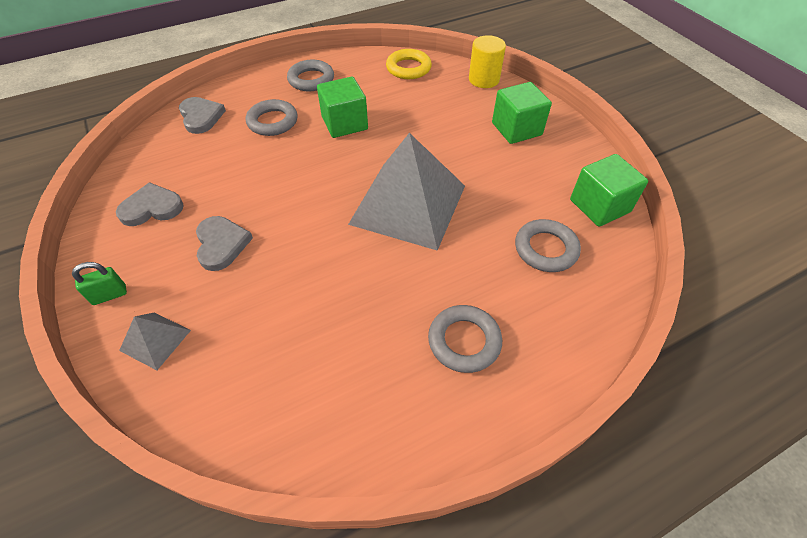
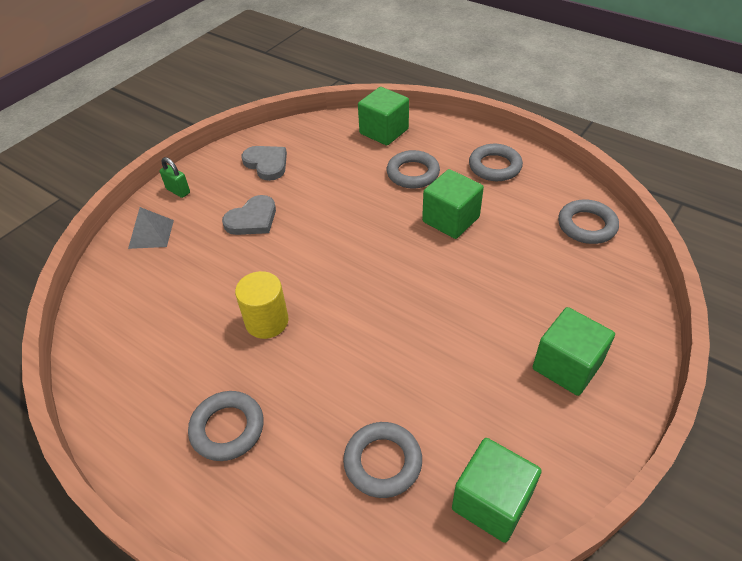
camera: 65 degrees right, 5 degrees down
(201, 117) = (384, 131): grey heart -> green cube
(408, 68) = (586, 225): yellow ring -> grey ring
(408, 204) = (372, 316): grey pyramid -> none
(484, 79) = (634, 299): yellow cylinder -> yellow cylinder (267, 321)

